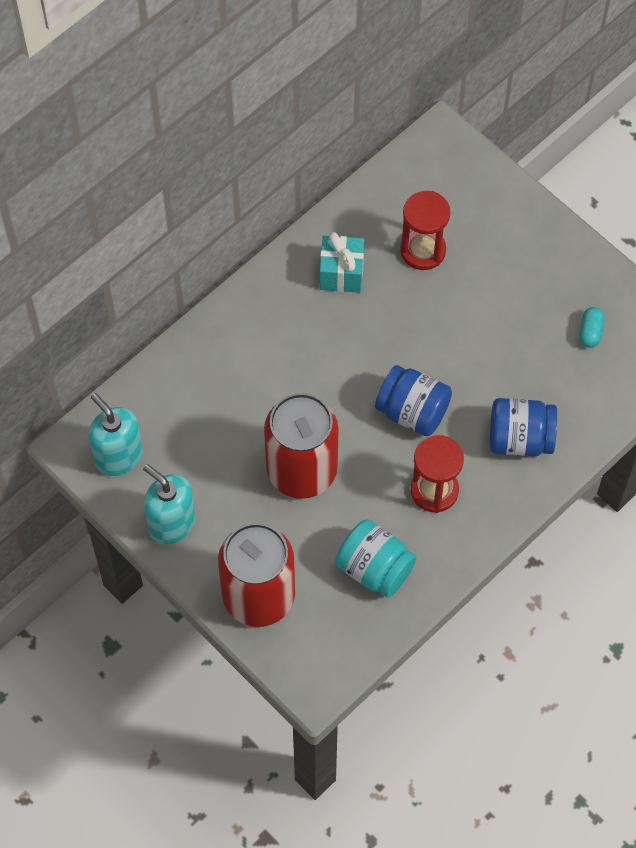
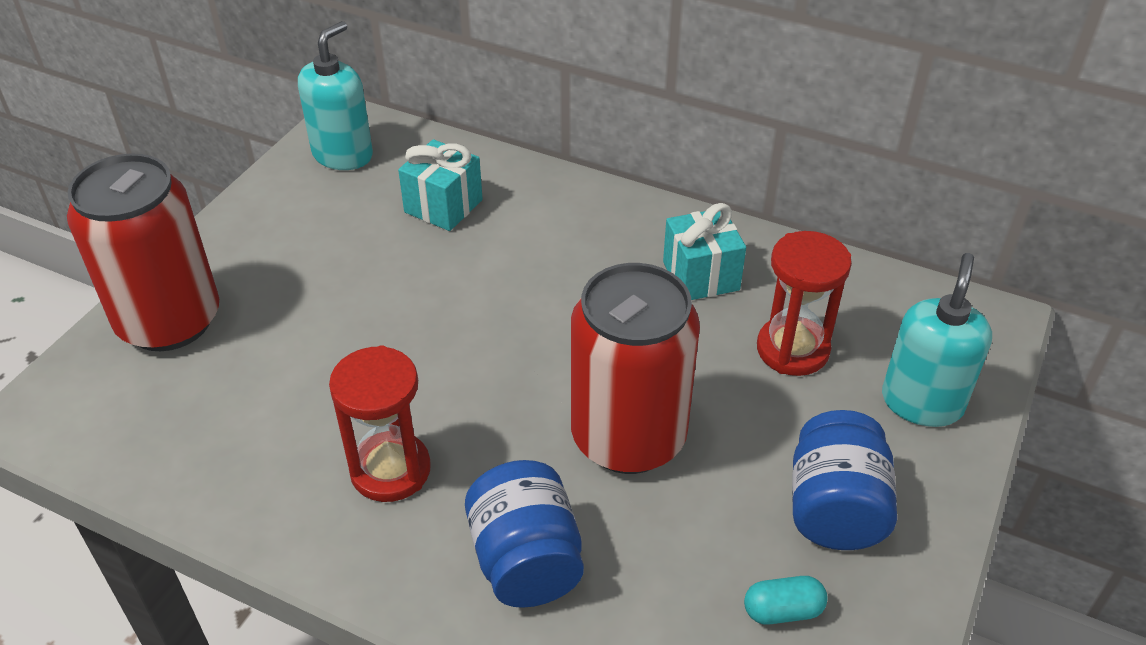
camera: 70 degrees right, 20 degrees down
(171, 523) = (262, 218): turquoise soap dispenser -> turquoise soap dispenser (922, 402)
(208, 404) = (443, 206): none -> turquoise gift
(302, 470) = (376, 314): red can -> red can (628, 437)
(374, 568) = (236, 433): turquoise jar -> none
(412, 411) = (517, 408): blue jar -> blue jar (835, 509)

